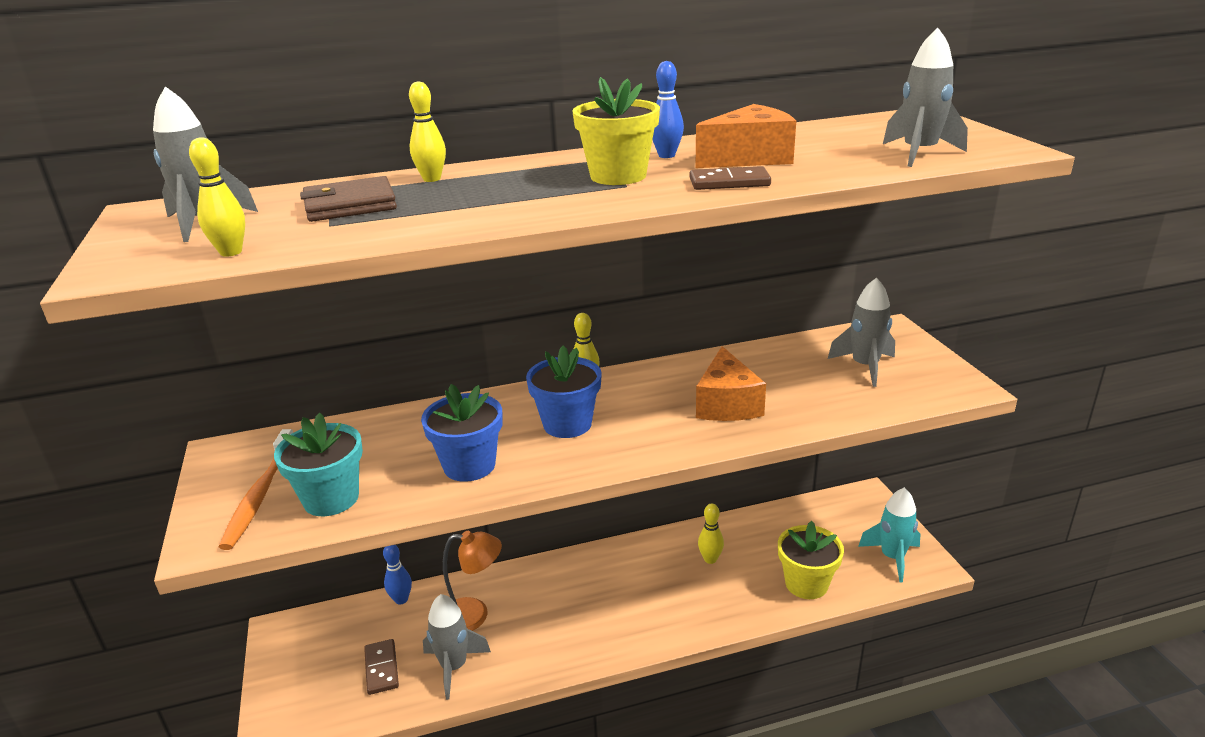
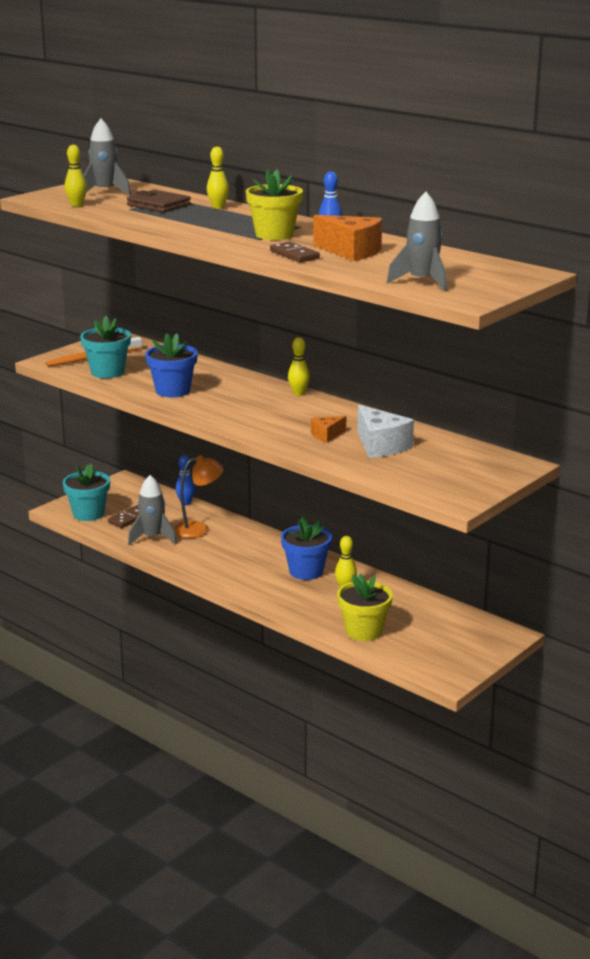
camera: 55 degrees right, 5 degrees down
(323, 705) = (88, 514): none -> turquoise flower pot
(474, 615) = (198, 529): orange lamp -> orange lamp turned 75 degrees counterclockwise
(567, 424) = (244, 401): blue flower pot -> blue flower pot (306, 571)
(727, 404) = (327, 435): orange cheese -> orange cheese, size x0.55
(785, 382) = (380, 446): none -> white cheese
(865, 366) = (442, 465): grey rocket -> none
(892, 557) = (439, 660): turquoise rocket -> none

